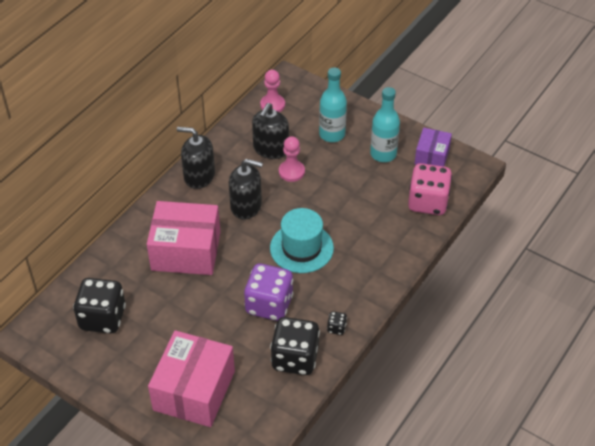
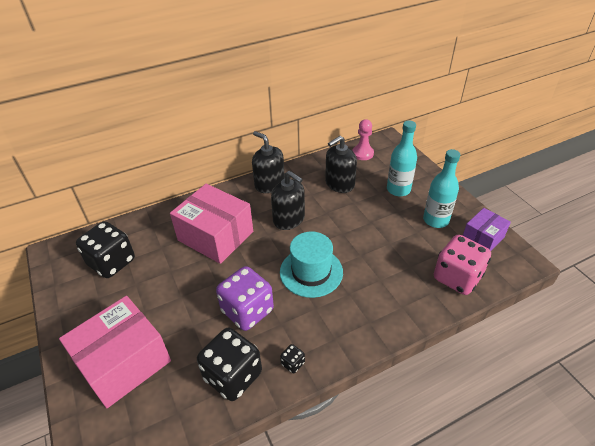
camera: 30 degrees right, 5 degrees down
(291, 172) = (345, 206): pink pawn -> none

